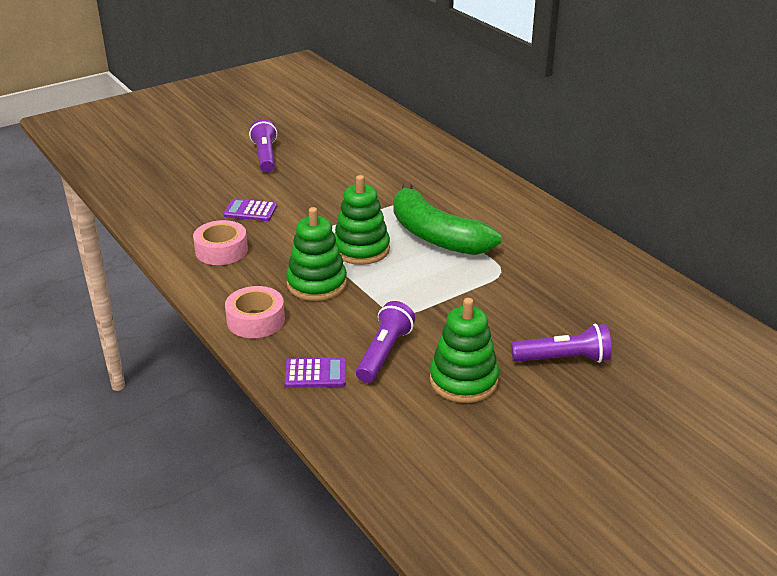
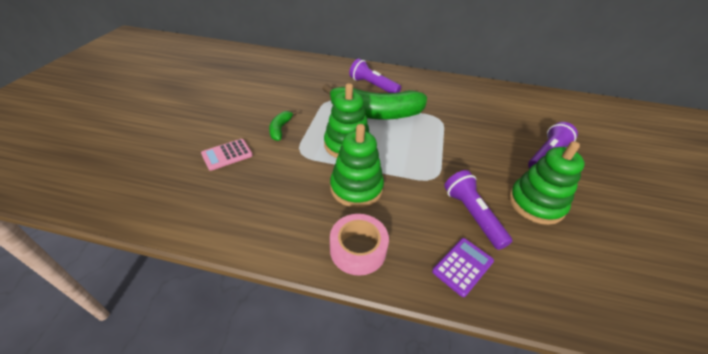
camera: 45 degrees left, 10 degrees up
(221, 250) = (246, 202): pink tape -> none
(250, 211) = (227, 155): purple calculator -> pink calculator
(265, 156) = (184, 107): purple flashlight -> purple flashlight (373, 86)
(321, 210) = (280, 129): none -> green banana

